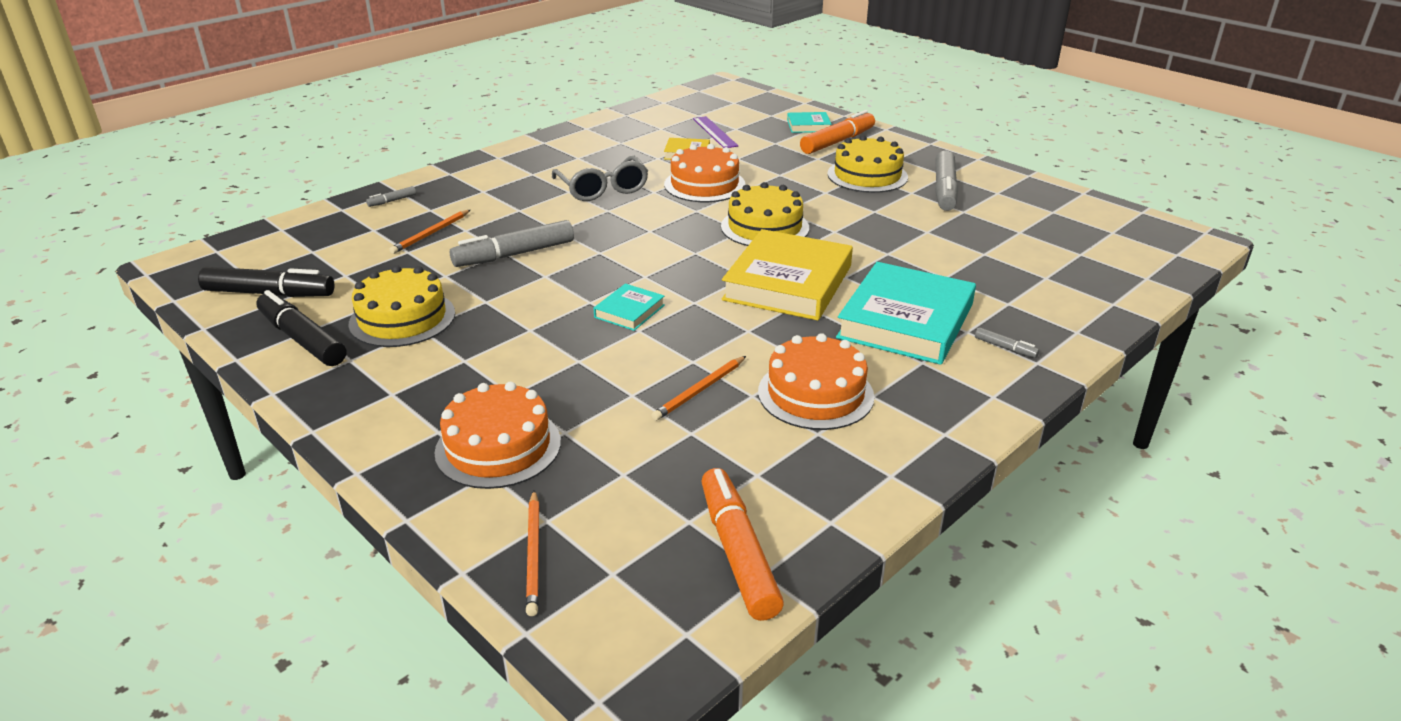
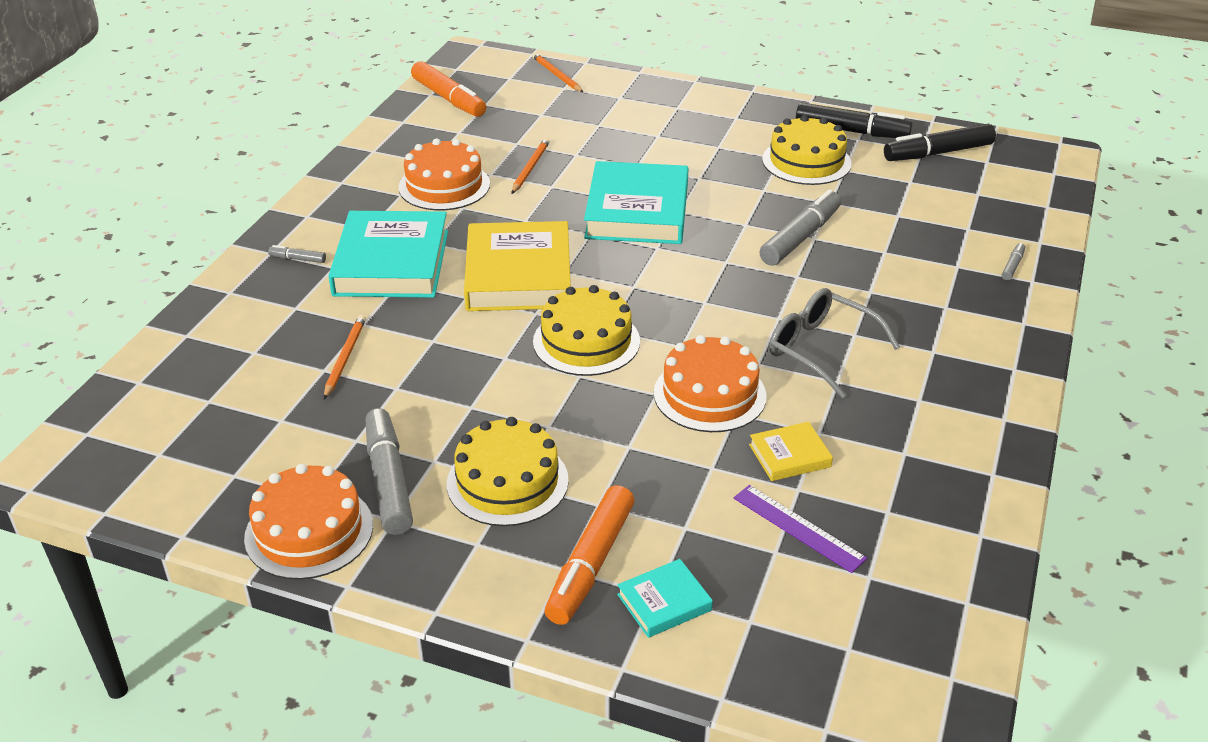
camera: 155 degrees right, 5 degrees up
(431, 234) = (908, 238): orange pencil -> orange pencil (345, 358)
(498, 447) = (630, 109): orange cake -> orange cake (309, 531)
(629, 311) = (637, 211): turquoise book -> turquoise book, size x2.15

